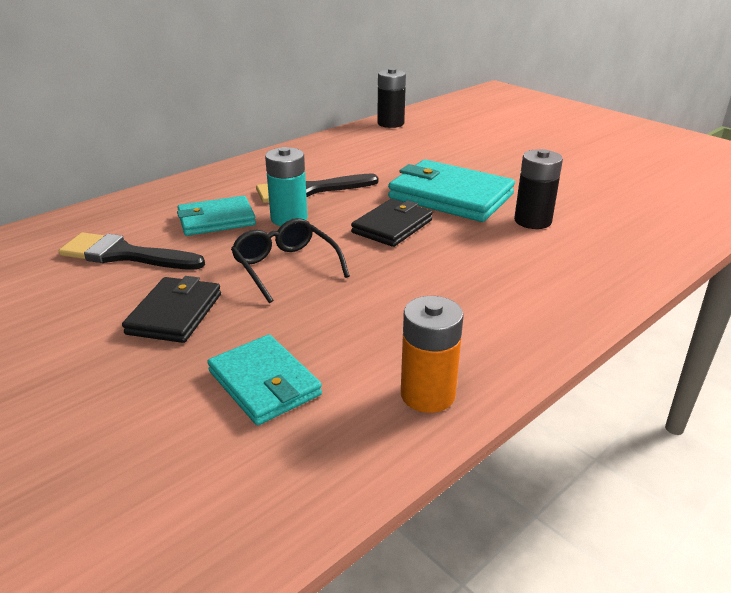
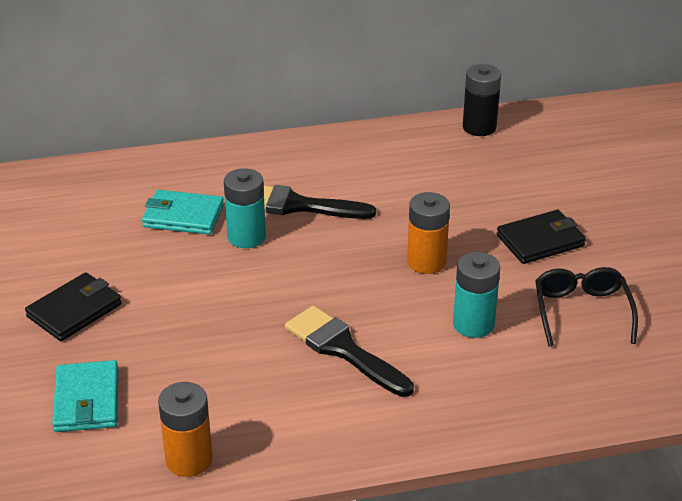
camera: 30 degrees right, 5 degrees up
(125, 255) = (81, 232): black brush -> black brush (344, 350)
(285, 267) = (194, 294): black glasses -> black glasses (581, 312)
(392, 226) = (330, 281): black wallet -> black wallet (540, 240)
(450, 196) = (426, 262): turquoise wallet -> orange battery
(532, 221) = (473, 324): black battery -> turquoise battery

